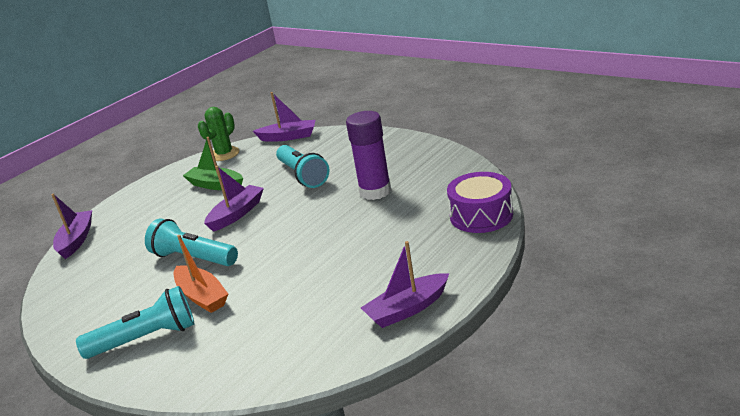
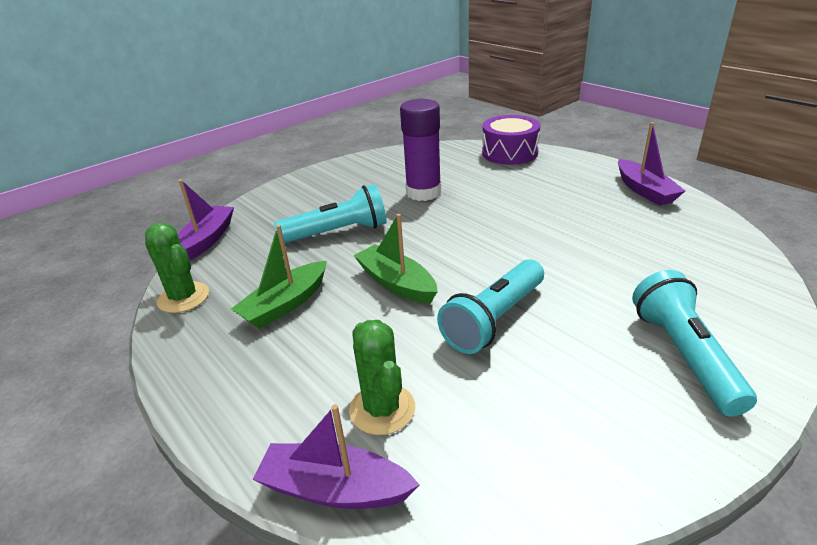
camera: 80 degrees left, 5 degrees up
(122, 239) = (382, 409): none -> green cactus
(202, 296) = (594, 308): orange boat -> none
(237, 214) = (396, 283): purple boat -> green boat

